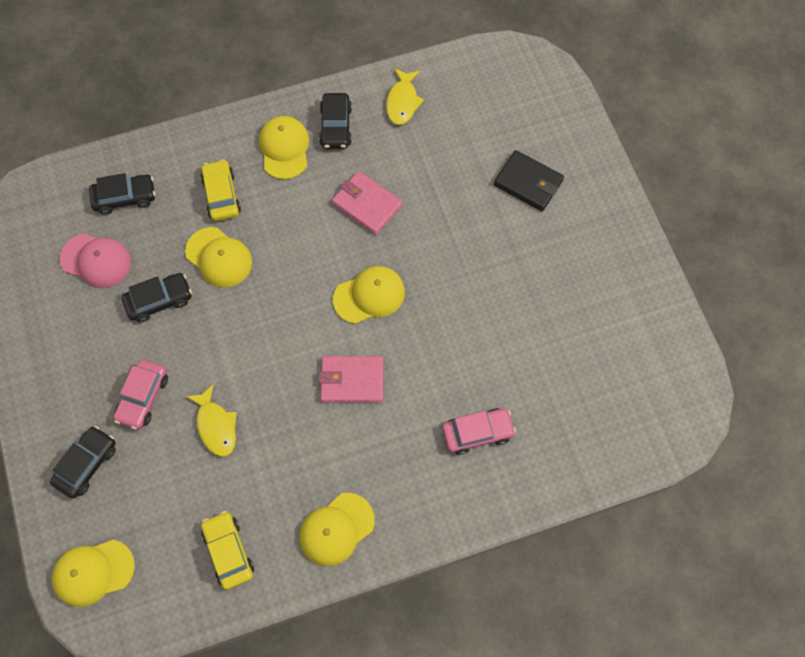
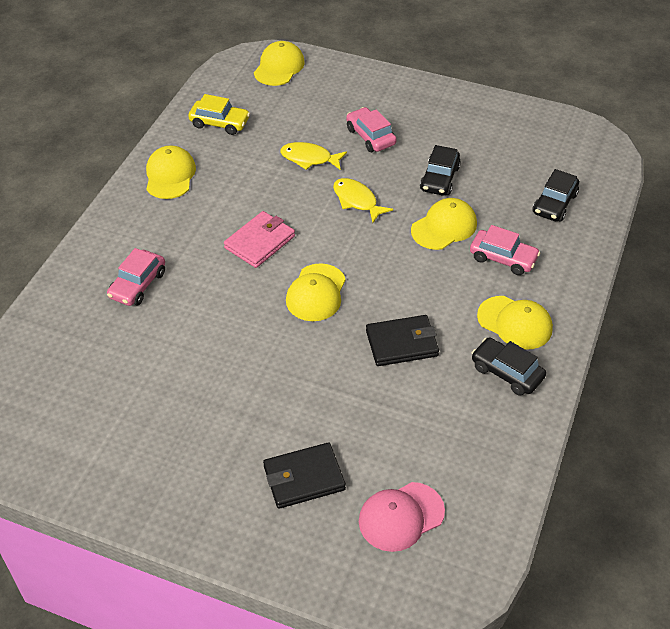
camera: 130 degrees right, 20 degrees down
(87, 464) = (352, 93): black car -> none
(96, 261) = (509, 164): pink cap -> pink cap (401, 516)
(219, 257) = (444, 227): yellow cap -> yellow cap turned 150 degrees clockwise
(221, 195) = (503, 258): yellow car -> pink car
(367, 204) = (401, 343): pink wallet -> black wallet
(402, 102) = (490, 441): yellow fish -> yellow fish (357, 200)

